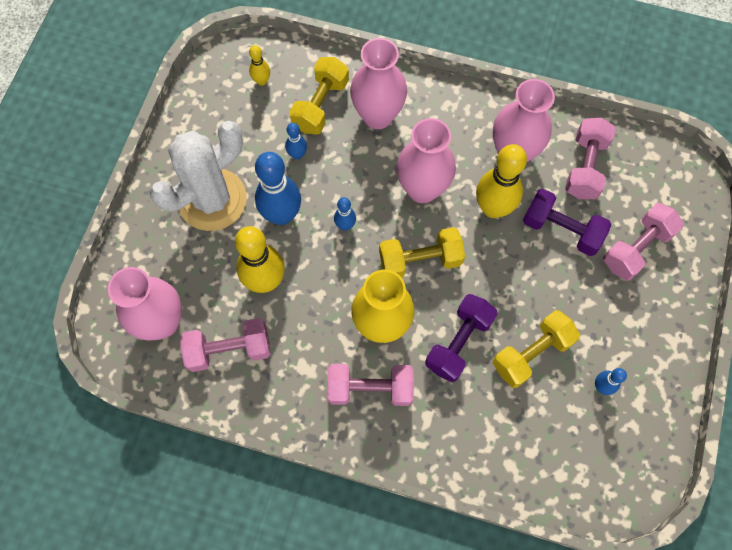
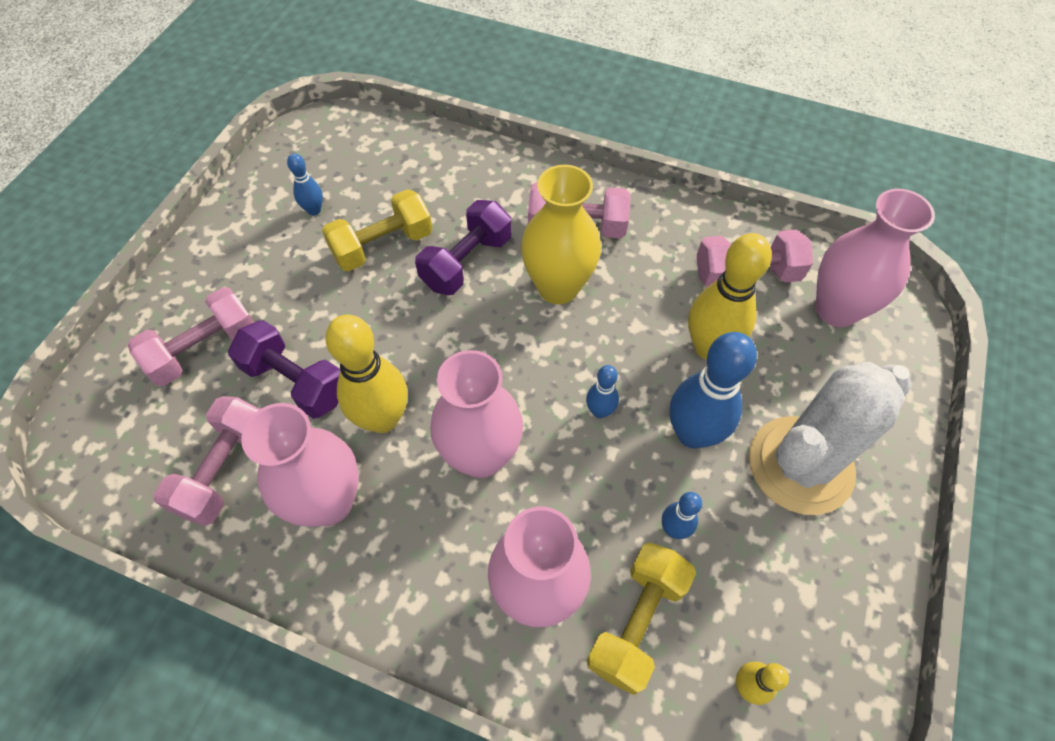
camera: 175 degrees left, 10 degrees down
(420, 260) = (499, 357): yellow dumbbell -> none

